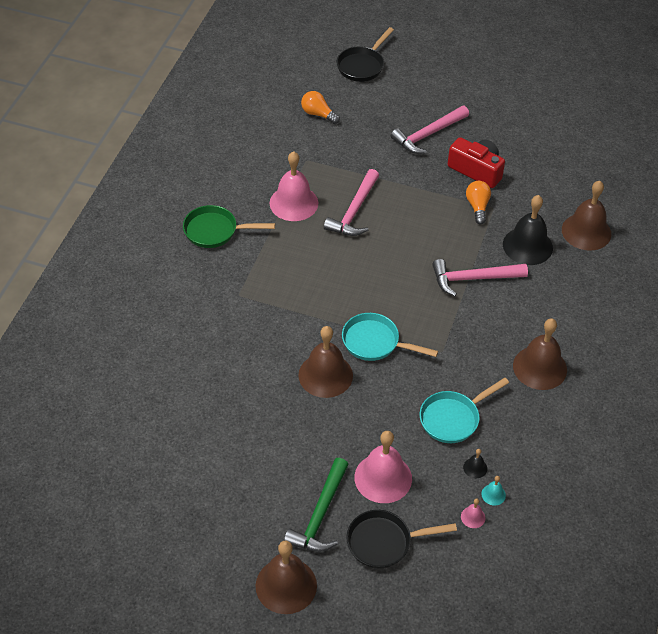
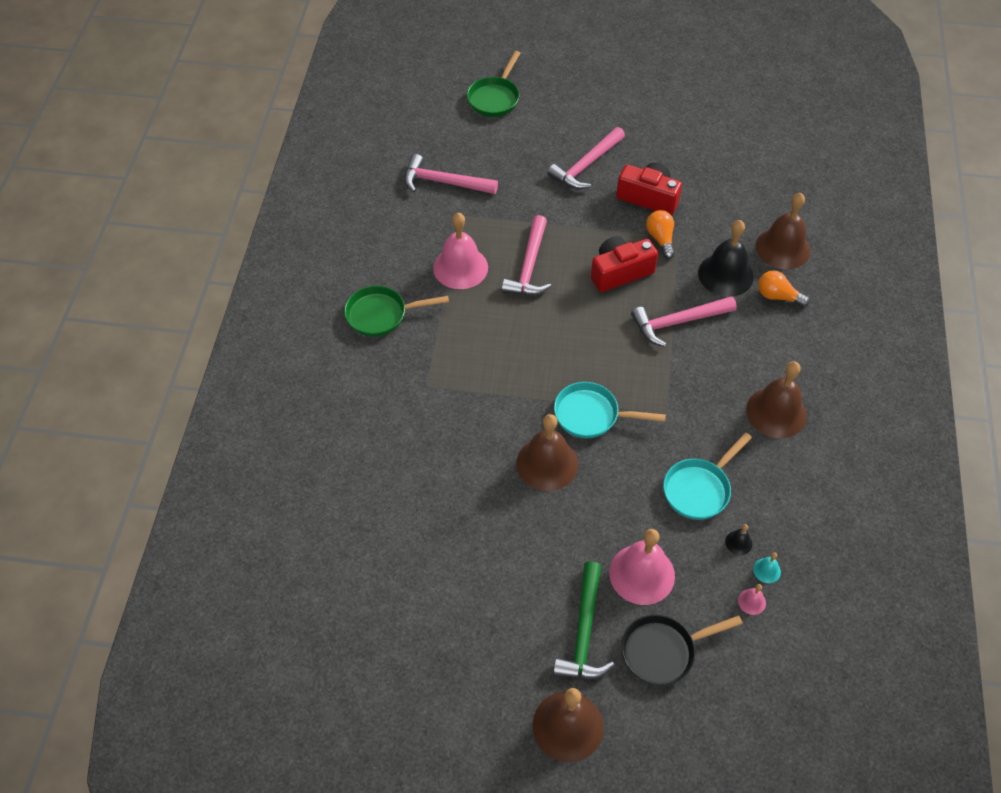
camera: 10 degrees left, 5 degrees up
(298, 130) = (444, 182): none -> pink hammer
(318, 114) = (461, 160): orange light bulb -> orange light bulb (777, 296)
(362, 65) = (495, 98): black pan -> green pan
(433, 229) = (620, 272): none -> red camera

